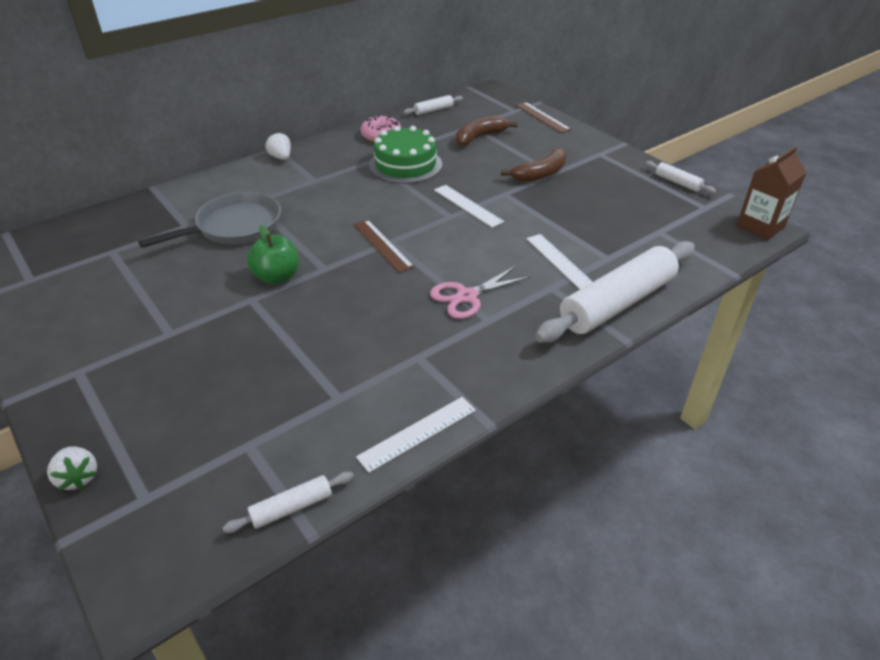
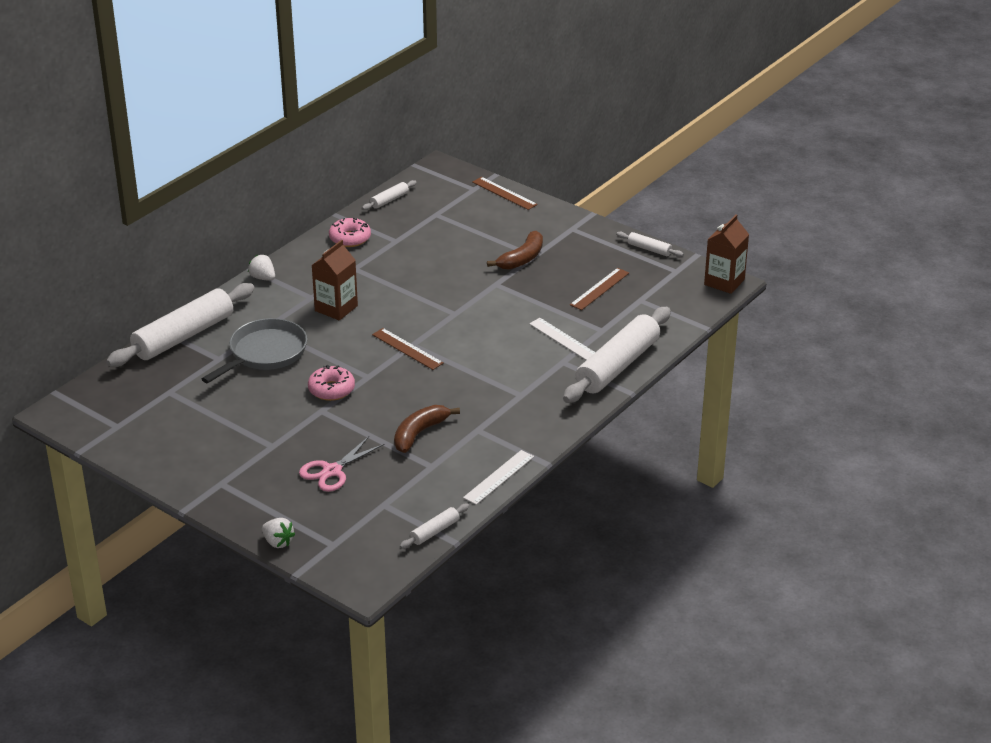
camera: 15 degrees left, 5 degrees down
(170, 198) = (183, 336): none -> white rolling pin
(277, 277) = (331, 389): green apple -> pink donut
(332, 194) = (336, 308): none -> brown carton
(405, 165) = (390, 268): green cake -> none
(467, 296) = (497, 379): pink scissors -> pink scissors (332, 471)
(468, 205) = (466, 301): white ruler -> none
(480, 137) = (450, 226): brown banana -> brown banana (419, 433)
(615, 214) = (599, 289): none -> brown ruler

